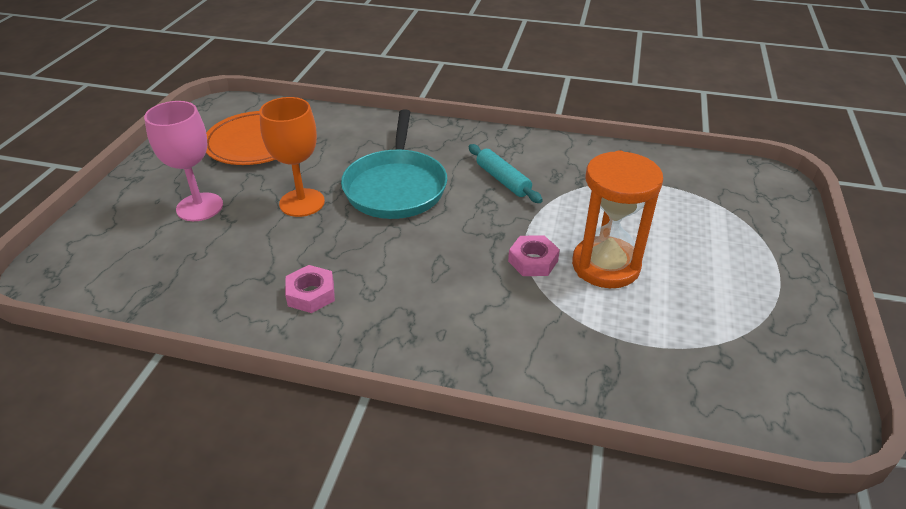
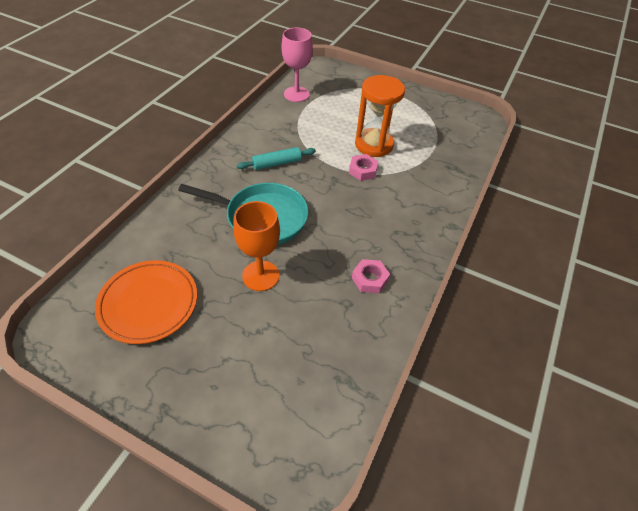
camera: 80 degrees left, 10 degrees up
(200, 207) = (239, 349): pink goblet -> pink goblet (296, 94)

